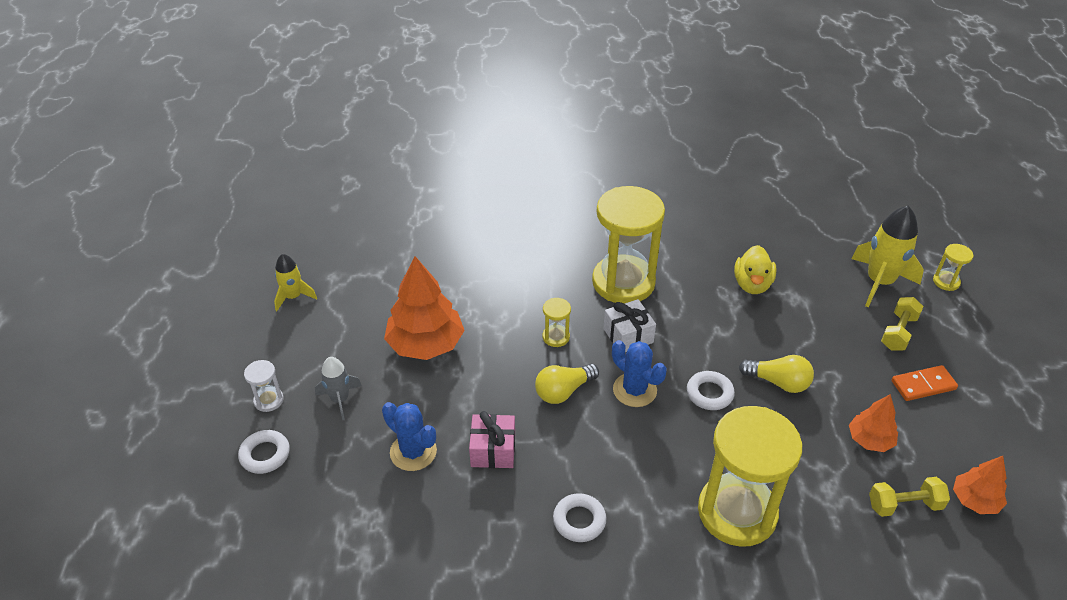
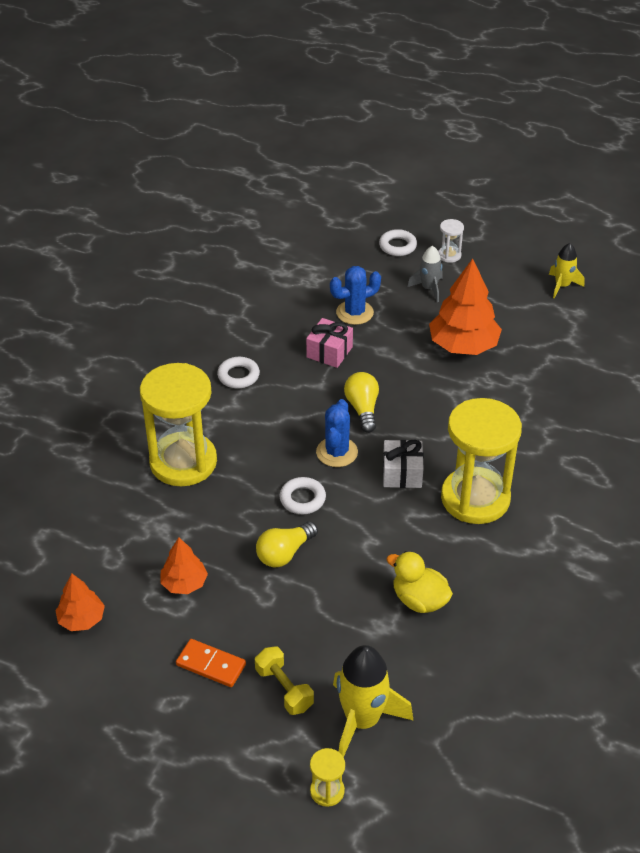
camera: 115 degrees right, 0 degrees up
(556, 337) = (427, 425): yellow hourglass -> none
(634, 390) = (337, 452): blue cactus -> blue cactus turned 60 degrees counterclockwise
(904, 505) = (113, 568): yellow dumbbell -> none
(923, 385) = (211, 665): orange domino -> orange domino turned 75 degrees counterclockwise

